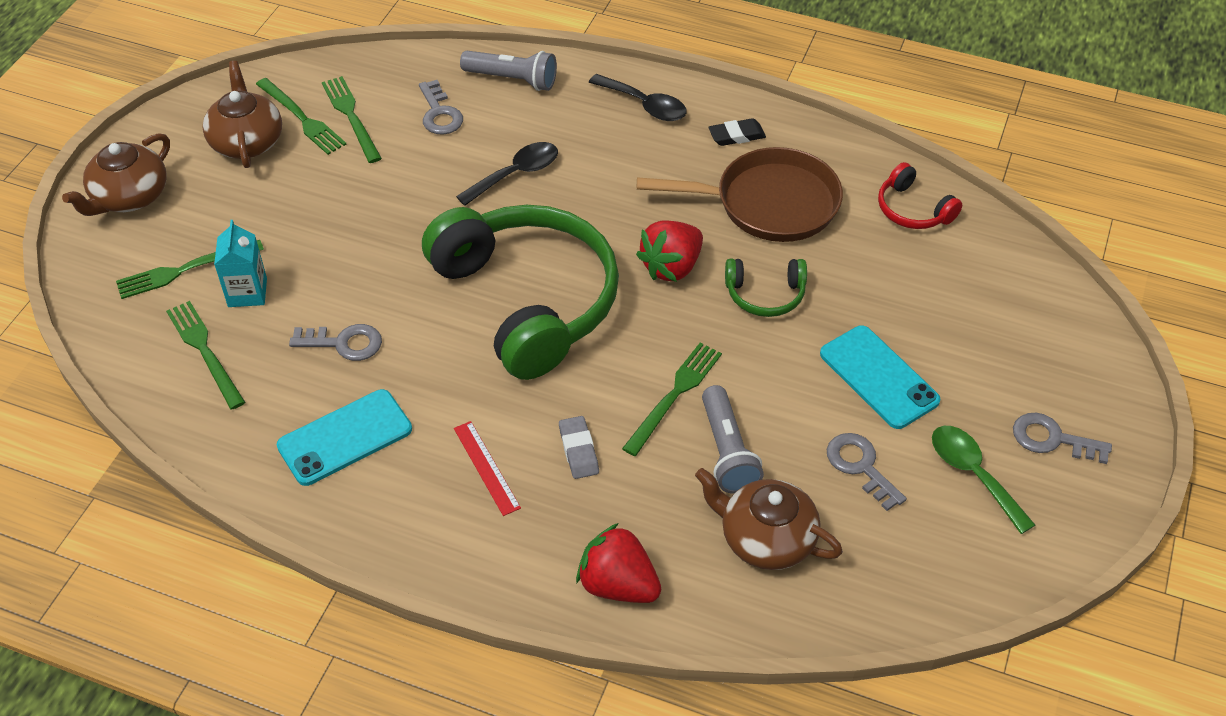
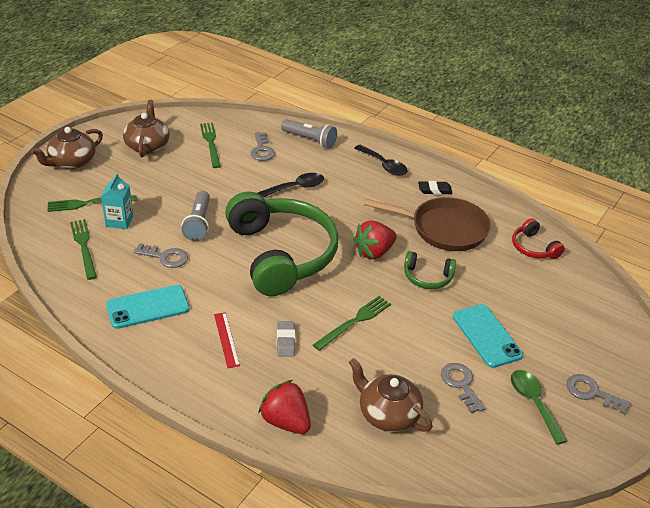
camera: 10 degrees right, 10 degrees down
(302, 118) = (182, 139): green fork -> none
(727, 451) = (378, 359): grey flashlight -> grey flashlight (198, 223)

